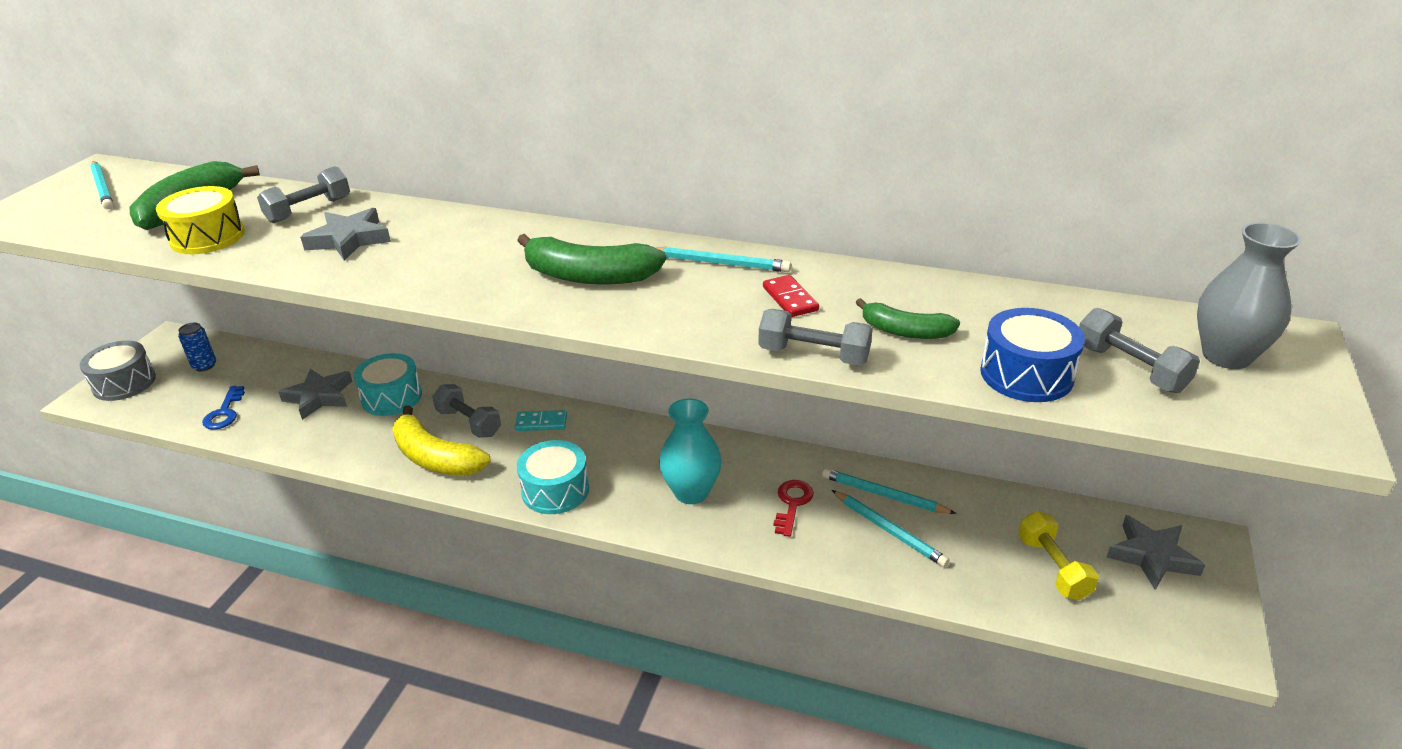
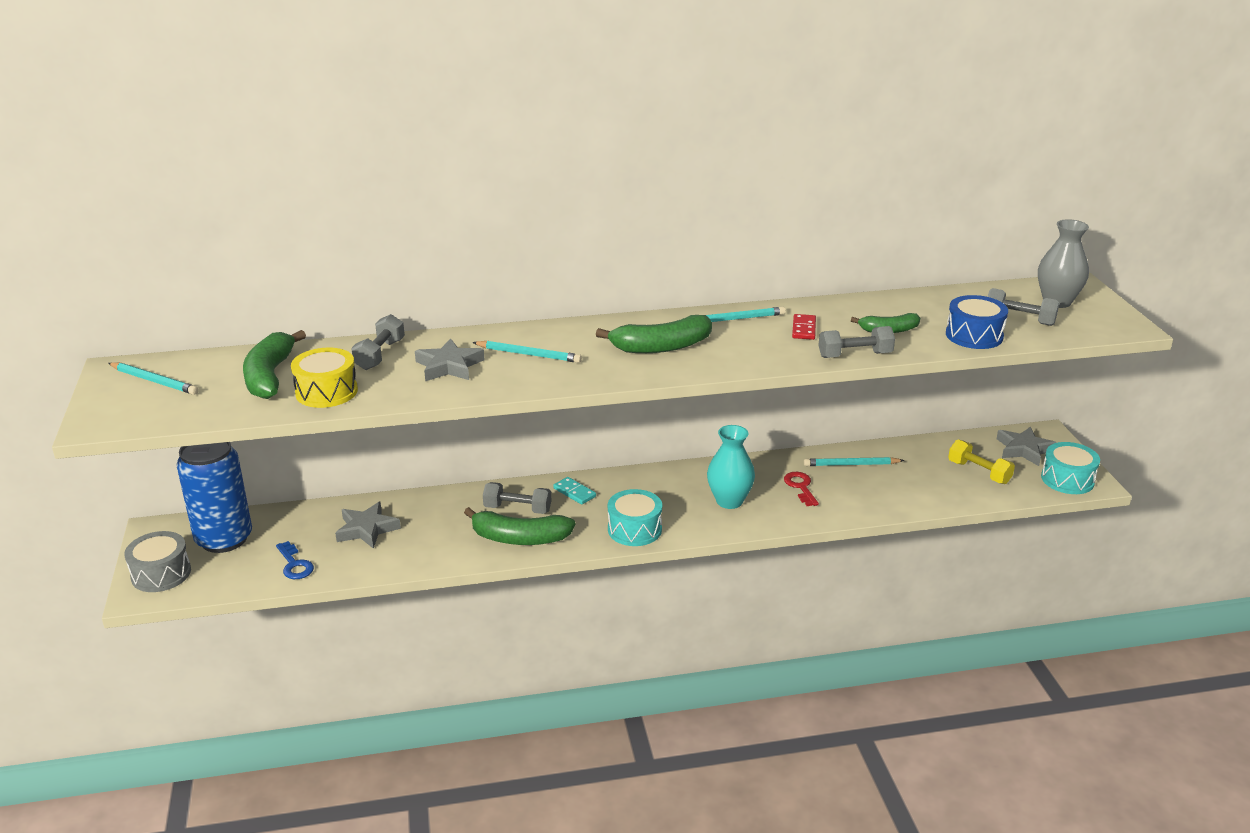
camera: 30 degrees left, 5 degrees down
(204, 366) = (224, 539): blue can -> blue can, size x2.44
(391, 397) = (431, 511): turquoise drum -> turquoise drum (1067, 479)
(435, 458) = (519, 538): yellow banana -> green banana
(541, 423) = (574, 492): turquoise domino -> turquoise domino turned 75 degrees clockwise
(790, 299) = (804, 329): red domino -> red domino turned 60 degrees clockwise
(889, 530) = (872, 483): turquoise pencil -> turquoise pencil (529, 354)

